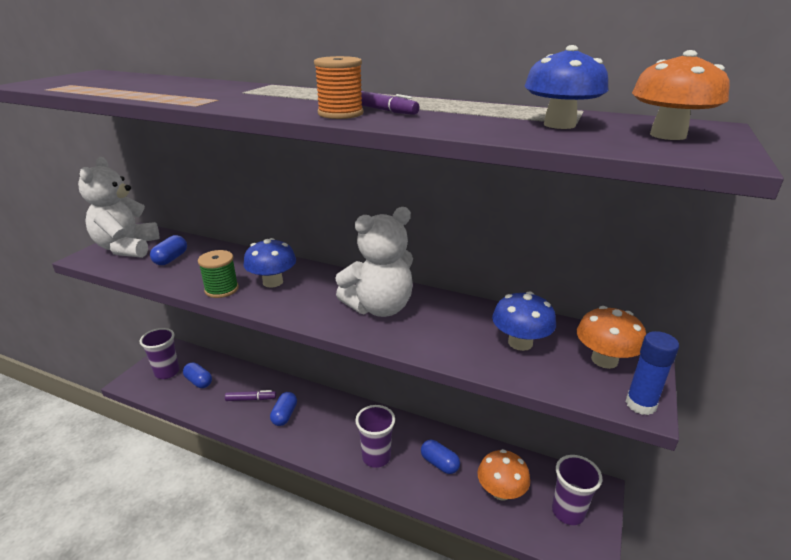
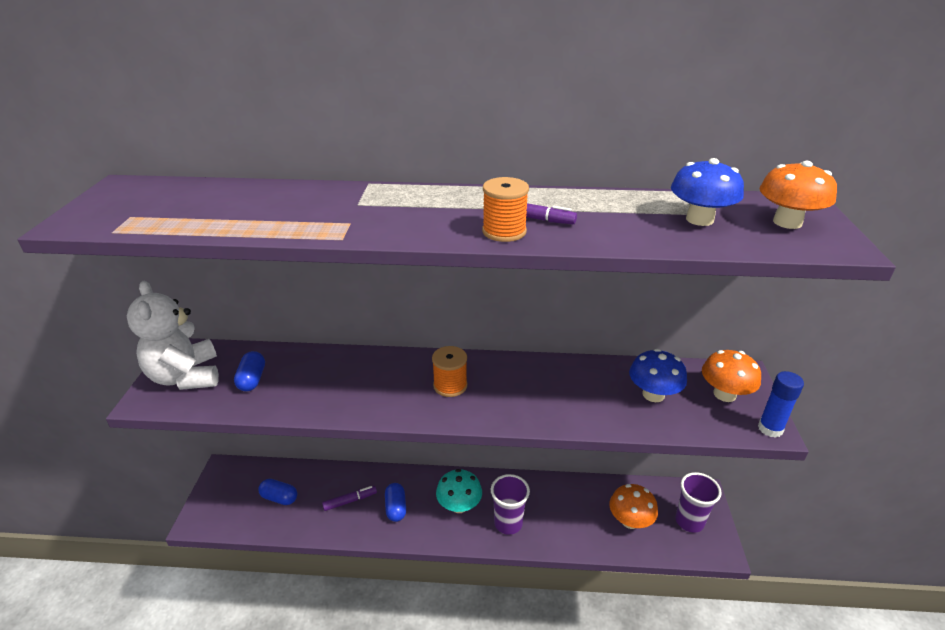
camera: 20 degrees left, 5 degrees up
(167, 372) = (235, 497): purple cup -> none
(221, 289) = (341, 405): green spool -> none
(273, 282) = (388, 383): blue mushroom -> none
(324, 294) = (450, 385): none -> orange spool
(340, 429) = (459, 505): none -> turquoise mushroom
(379, 308) = (513, 388): white teddy bear -> none
(439, 463) = (567, 511): blue capsule -> none

